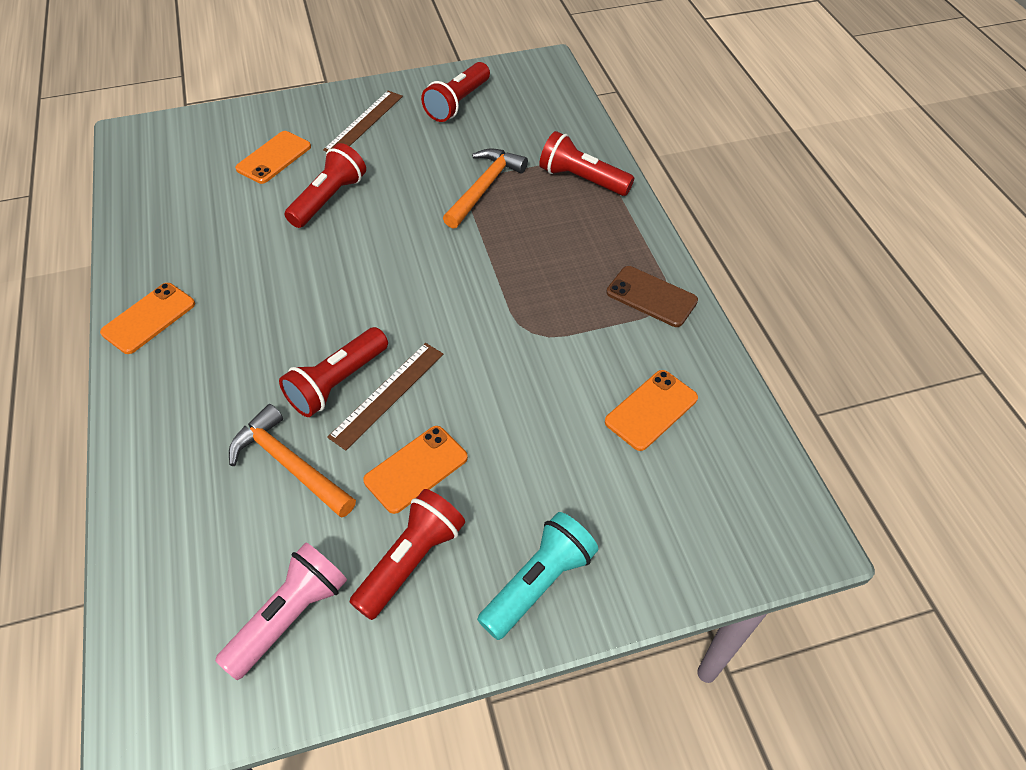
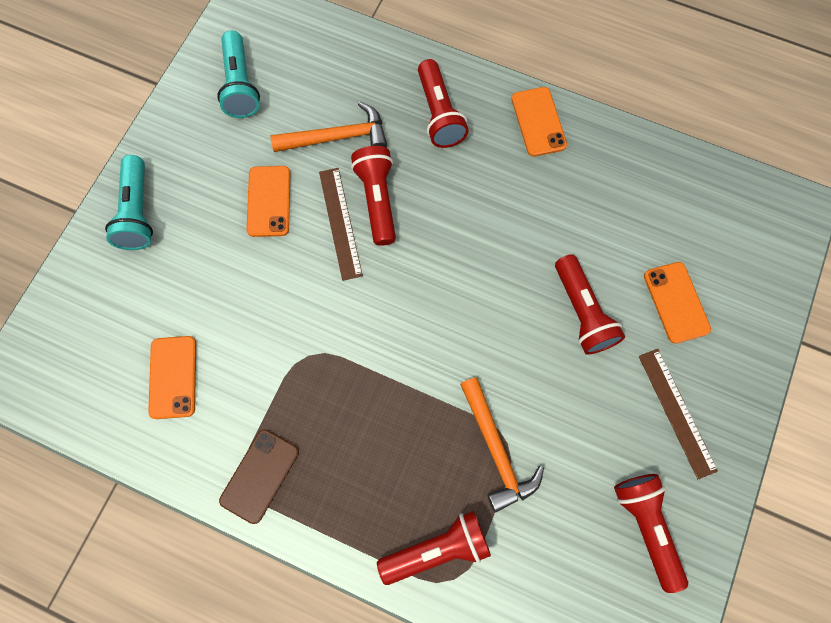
camera: 130 degrees right, 20 degrees up
(290, 616) = (240, 85): pink flashlight -> turquoise flashlight
(411, 560) = (214, 159): red flashlight -> red flashlight (439, 114)
(651, 297) = (260, 475): brown phone -> brown phone turned 45 degrees counterclockwise

